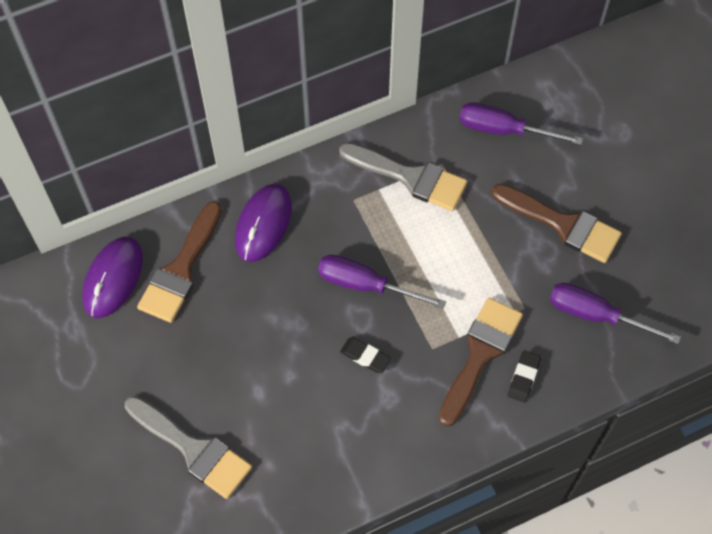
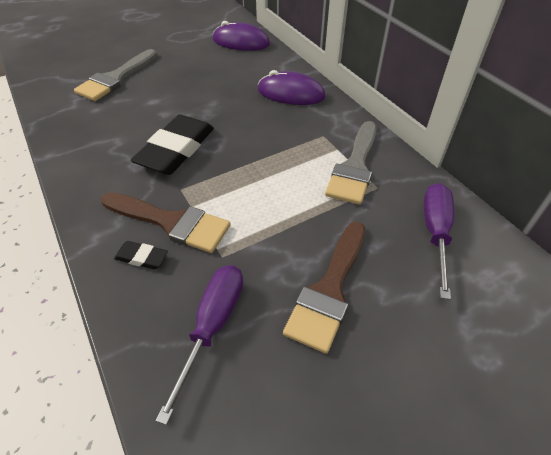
camera: 85 degrees right, 15 degrees down
(180, 269) = (249, 64): brown brush -> none
(365, 285) = (242, 146): purple screwdriver -> none
(365, 356) = (176, 150): black eraser -> black eraser, size x2.21

